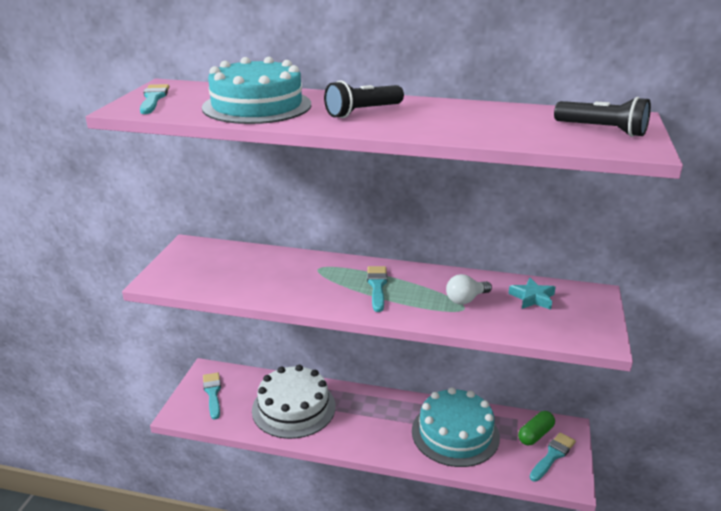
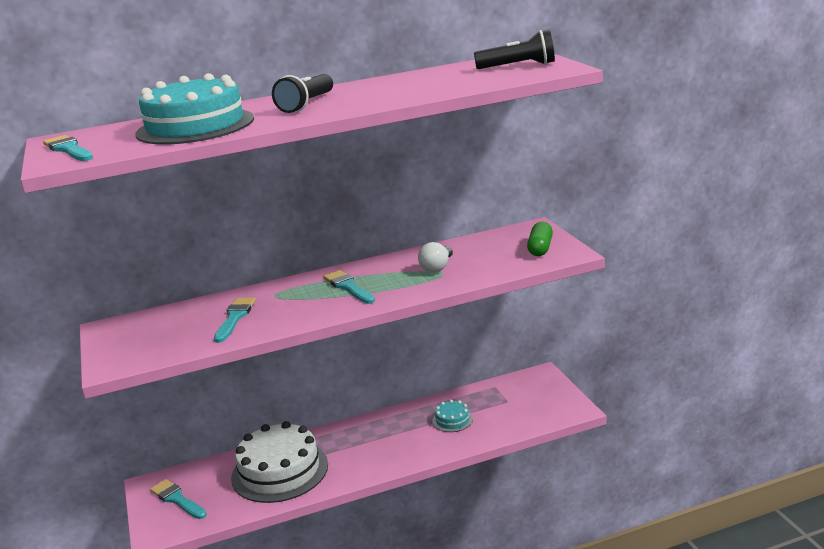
camera: 30 degrees left, 5 degrees down
(455, 433) = (452, 420): turquoise cake -> turquoise cake, size x0.44
(532, 298) = (489, 247): turquoise star -> none
(535, 434) = (519, 390): green capsule -> green capsule (540, 248)
(552, 455) = (545, 398): turquoise brush -> turquoise brush (235, 318)

